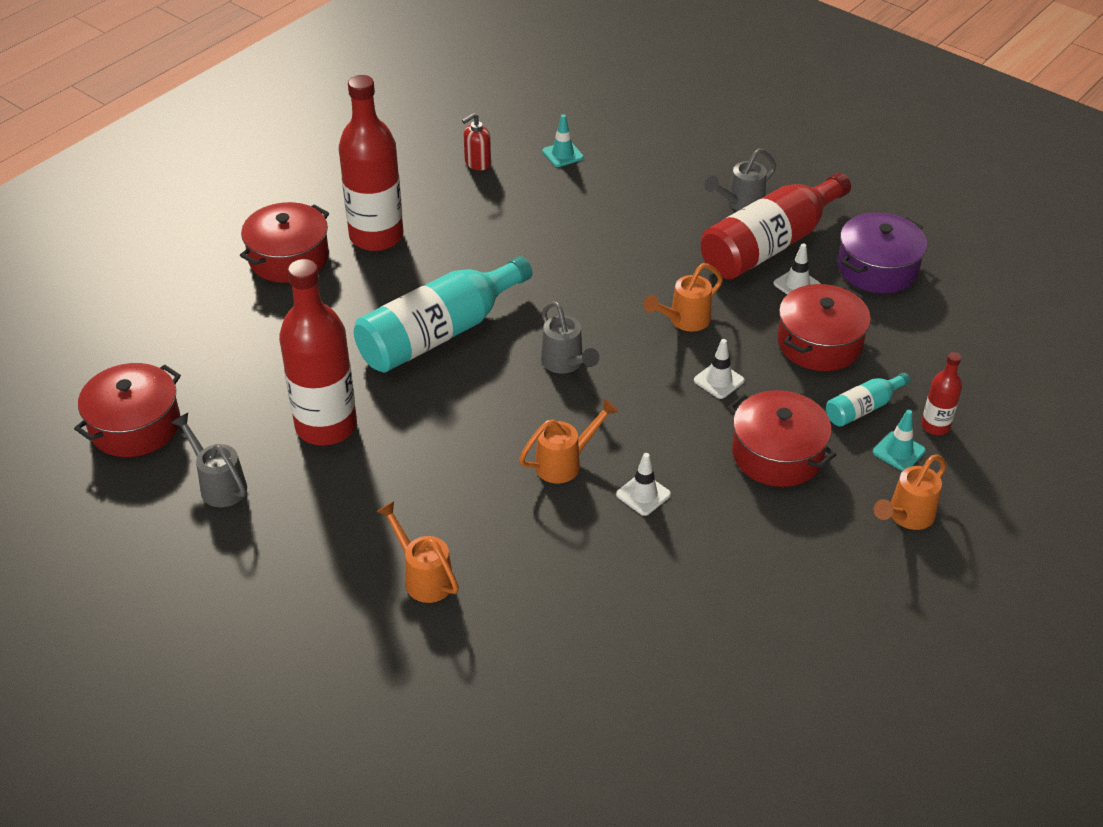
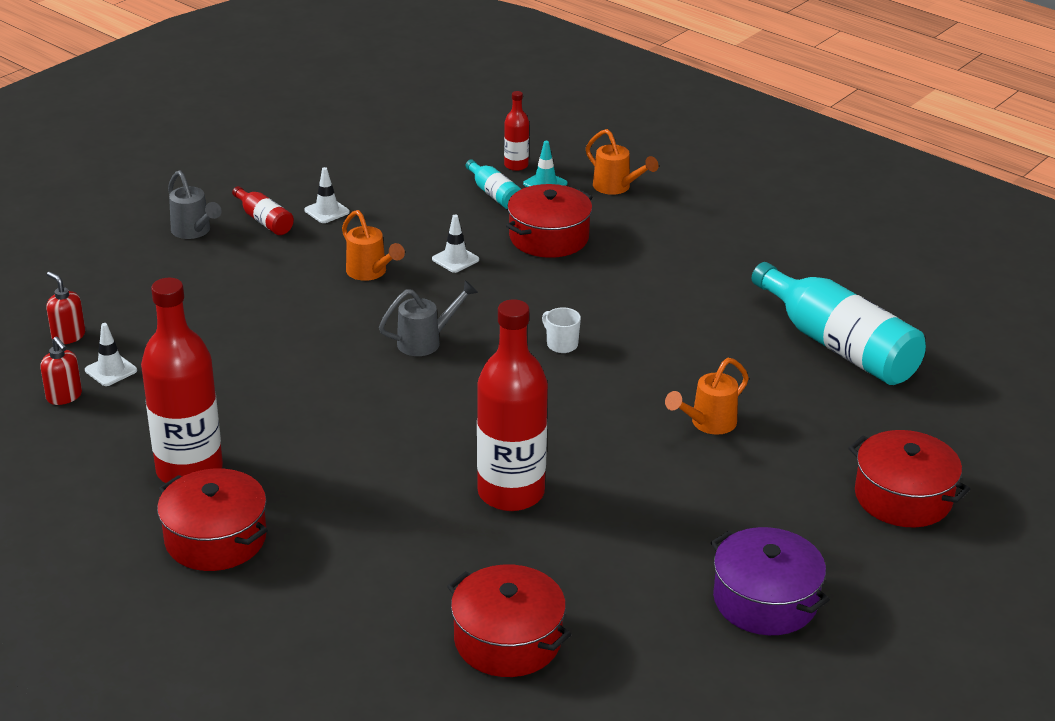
camera: 90 degrees left, 10 degrees down
(218, 484) = (598, 564): grey watering can -> none
(439, 333) = (370, 420): turquoise bottle -> turquoise bottle (838, 345)
(562, 154) = (68, 336): turquoise traffic cone -> red soap dispenser
(565, 463) = (561, 344): orange watering can -> white mug
(643, 494) = (599, 305): white traffic cone -> white traffic cone (111, 370)
(769, 245) = (264, 220): red bottle -> red bottle, size x0.47
(819, 343) = (410, 207): red pot -> red pot (903, 497)
(877, 268) = (310, 170): purple pot -> purple pot (765, 600)

